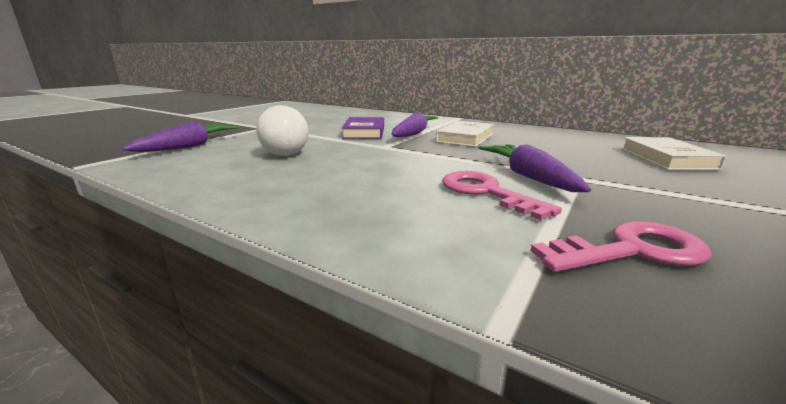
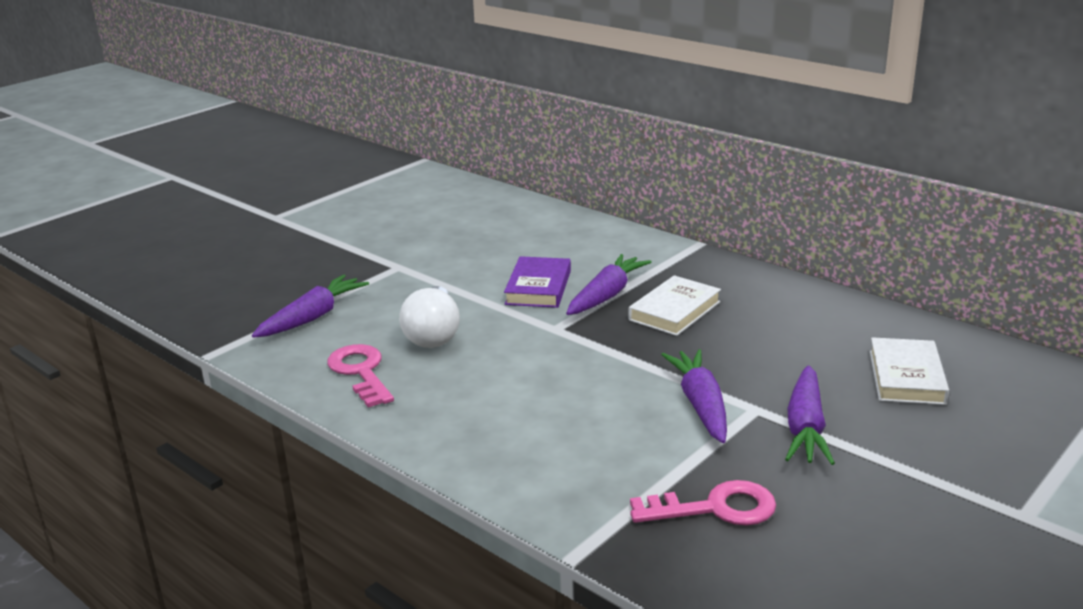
camera: 10 degrees right, 5 degrees up
(486, 192) = (637, 428): pink key -> pink key (361, 372)
(634, 186) = (805, 427): none -> purple carrot

